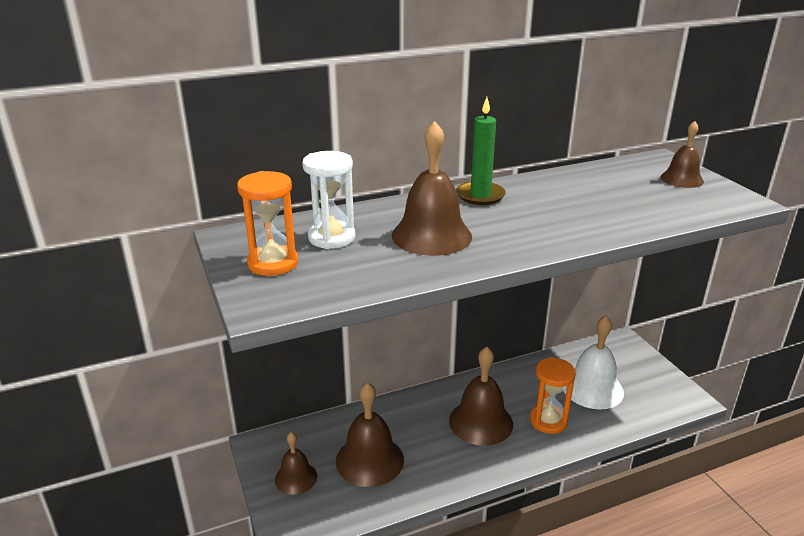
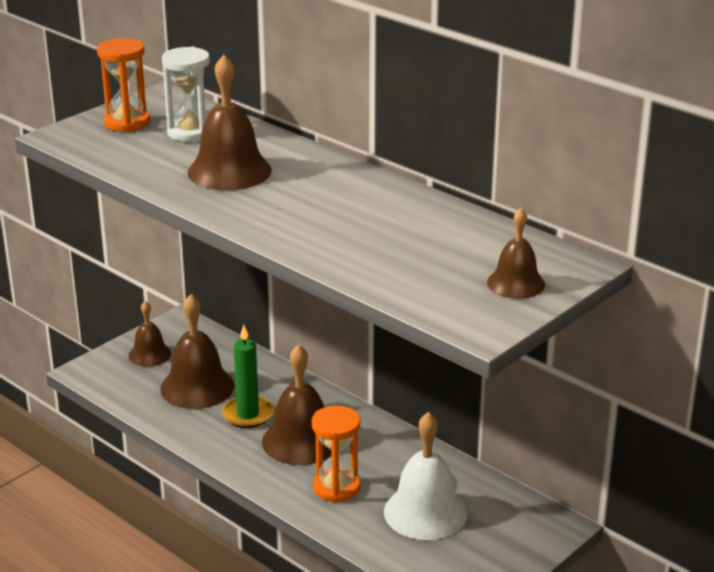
camera: 65 degrees right, 0 degrees up
(480, 196) = (344, 177): green candle -> green candle (248, 414)

